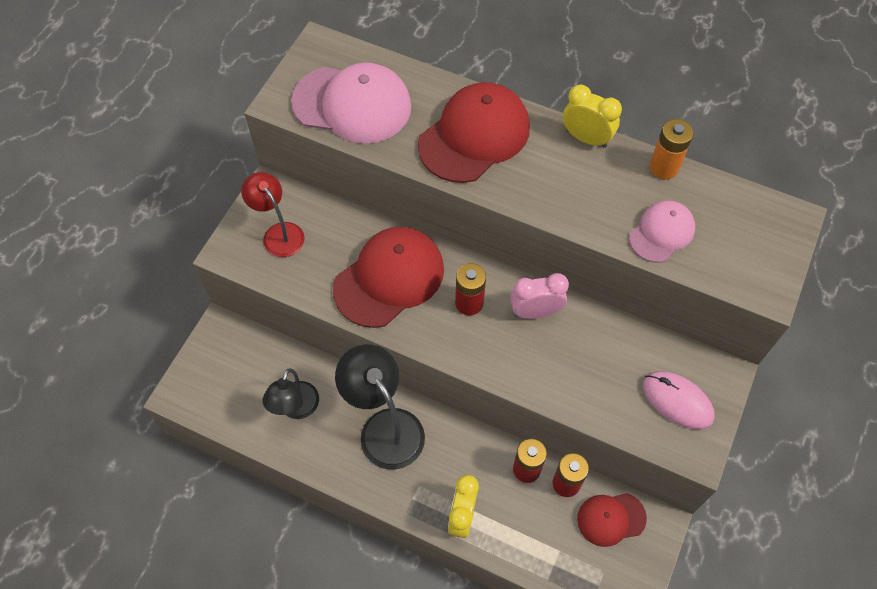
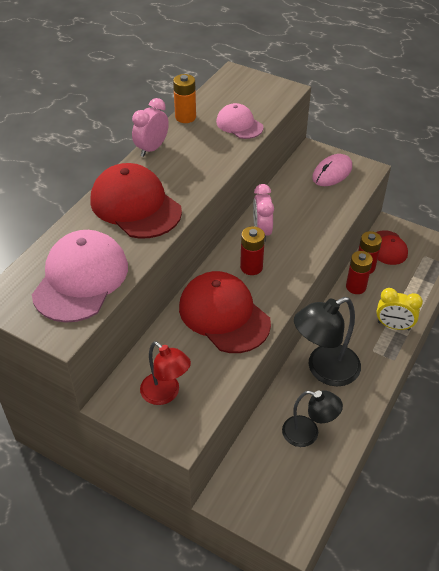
camera: 85 degrees left, 15 degrees down
(279, 233) = (166, 394): red lamp -> red lamp turned 105 degrees counterclockwise
(586, 138) = (152, 148): yellow clock -> pink clock

